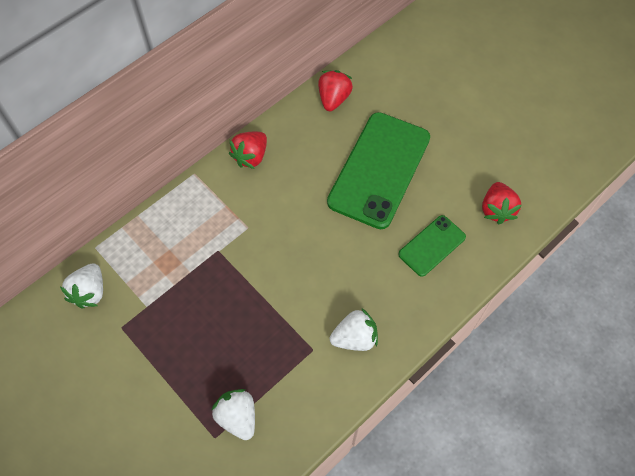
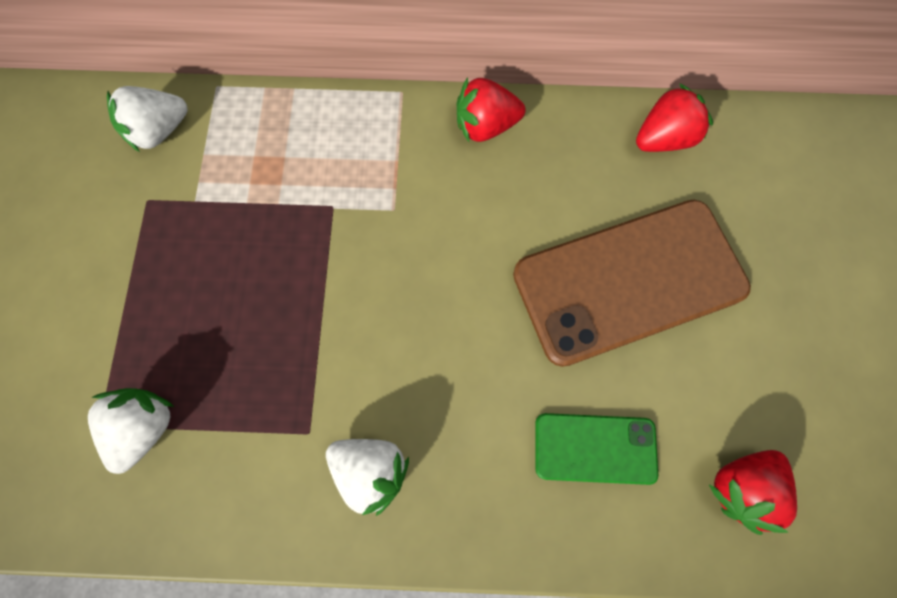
camera: 45 degrees right, 10 degrees up
(379, 170) = (628, 281): green phone -> brown phone

